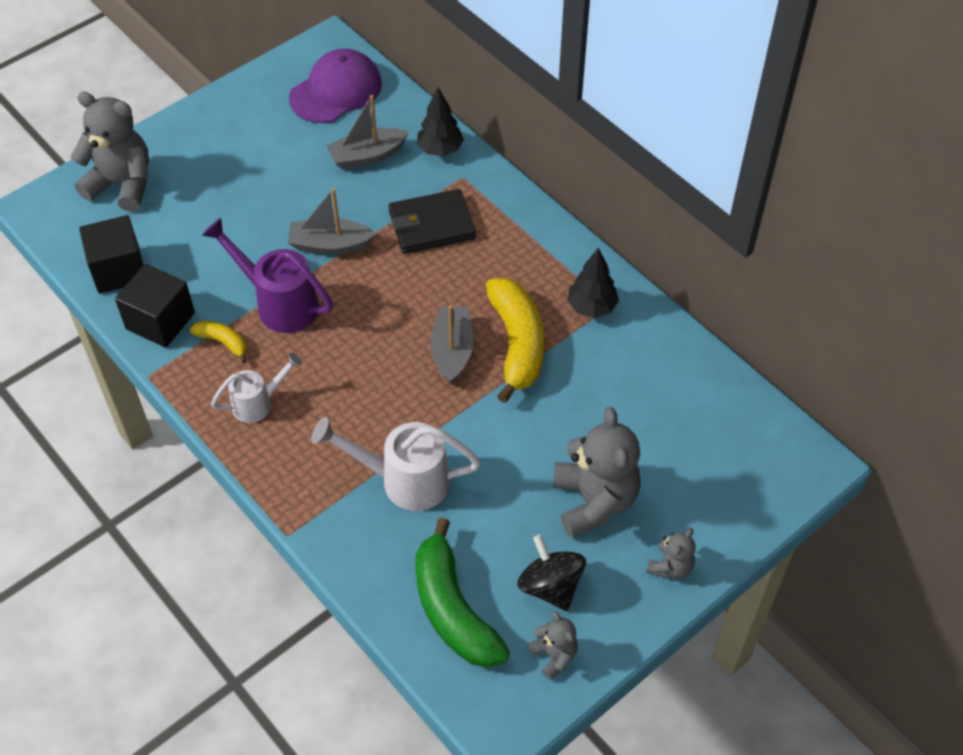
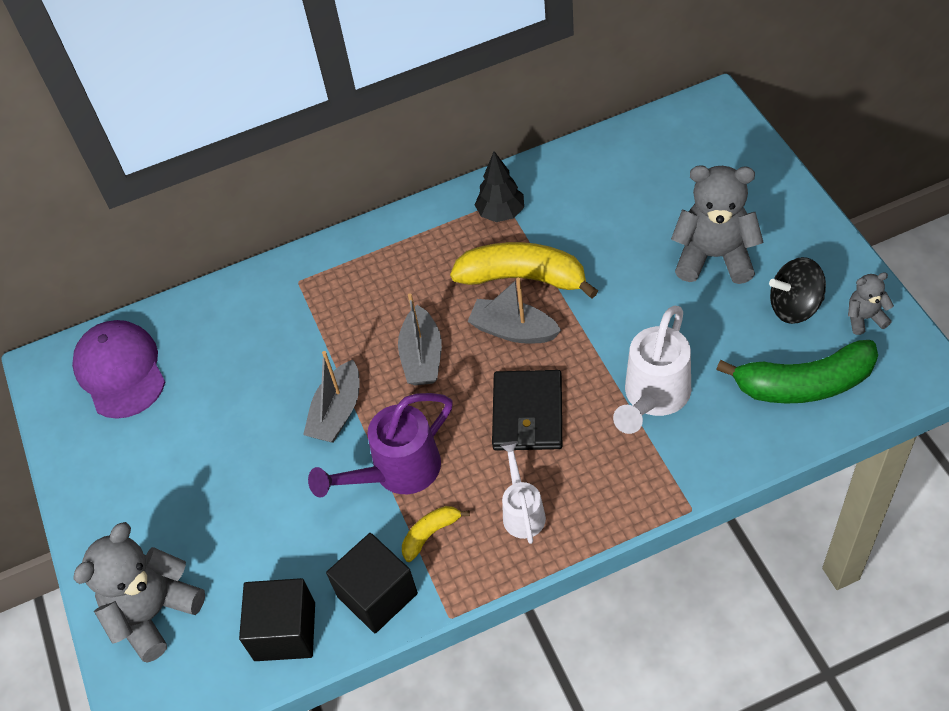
camera: 65 degrees left, 0 degrees up
(367, 156) = (230, 358): grey boat -> grey boat (422, 357)
(432, 225) = (349, 318): black wallet -> black wallet (528, 413)
(440, 149) = (252, 293): black tree -> none
(670, 566) = (792, 219): grey teddy bear -> none

